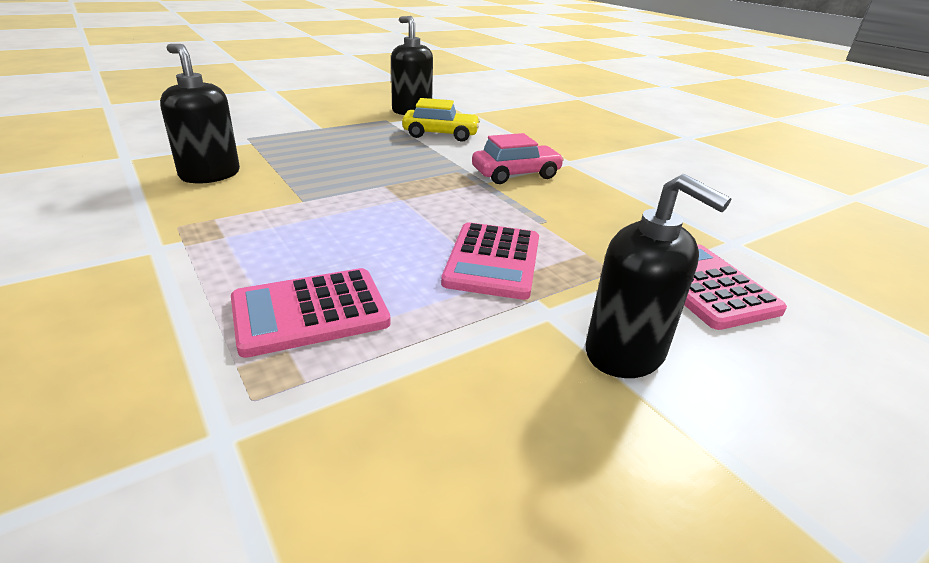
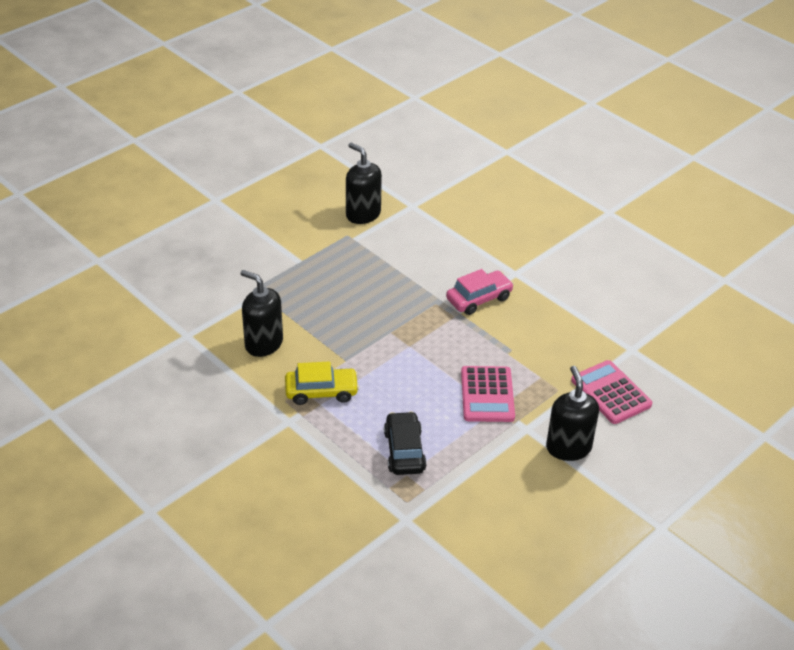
camera: 10 degrees left, 10 degrees up
(310, 312) = (404, 451): pink calculator -> black car
(440, 134) = (403, 251): yellow car -> yellow car (321, 392)
(625, 353) = (568, 447): black soap dispenser -> black soap dispenser turned 135 degrees counterclockwise

